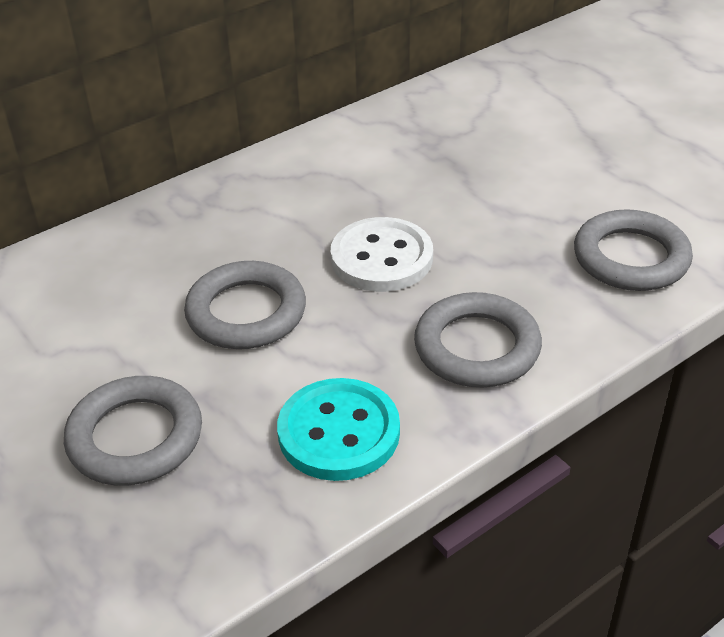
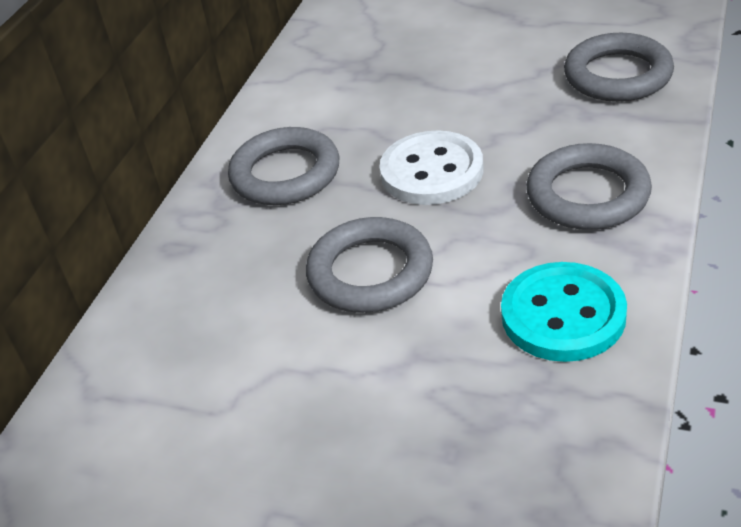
camera: 30 degrees left, 0 degrees up
(135, 437) = (399, 423): grey ring -> grey ring (285, 174)

